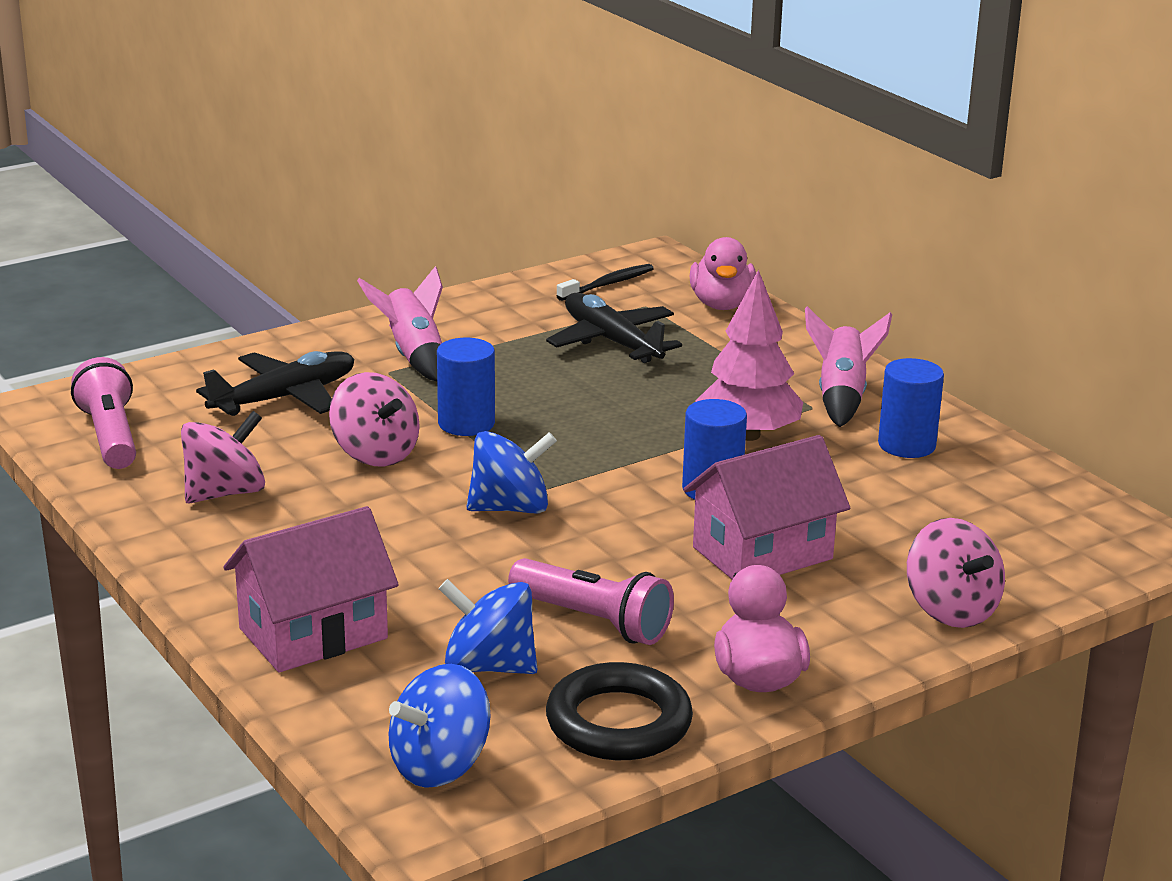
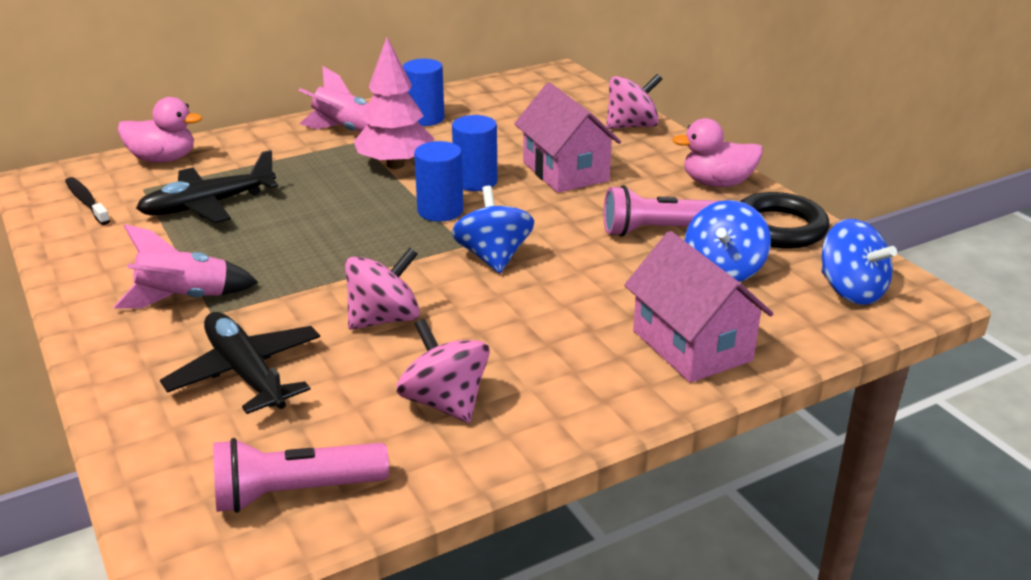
camera: 85 degrees left, 5 degrees up
(466, 423) = (339, 274): blue cylinder -> blue cylinder (440, 211)
(594, 621) = (657, 231): pink flashlight -> pink flashlight turned 135 degrees counterclockwise

